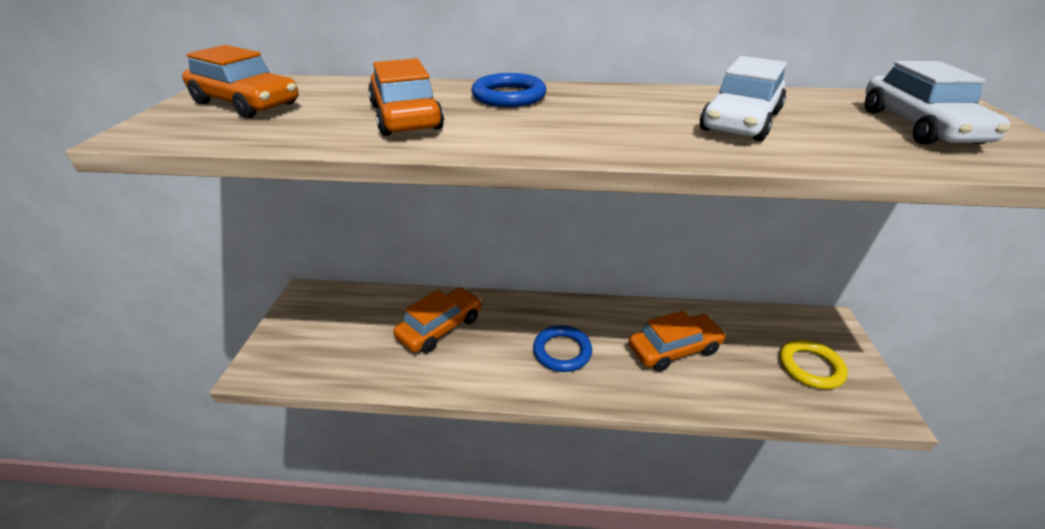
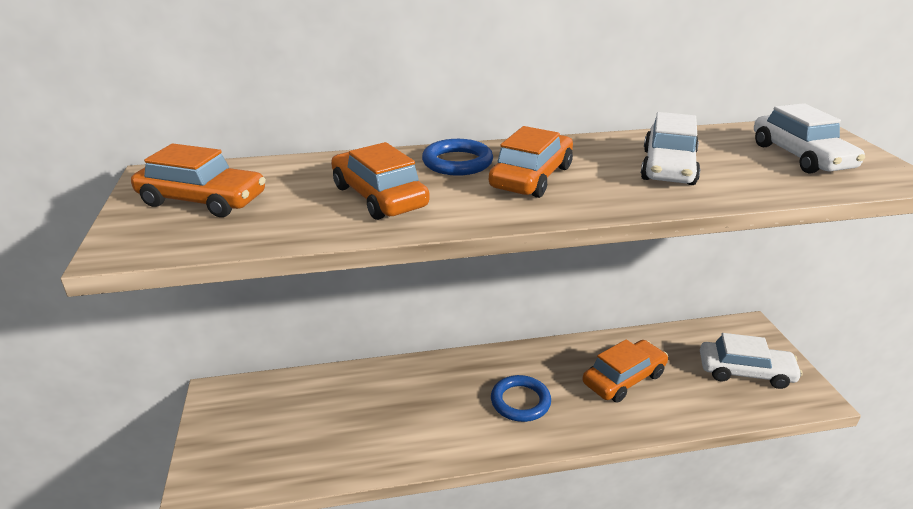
camera: 15 degrees left, 5 degrees down
(440, 327) = (387, 401): orange car -> orange car (531, 177)
(810, 367) = (745, 372): yellow ring -> white car

